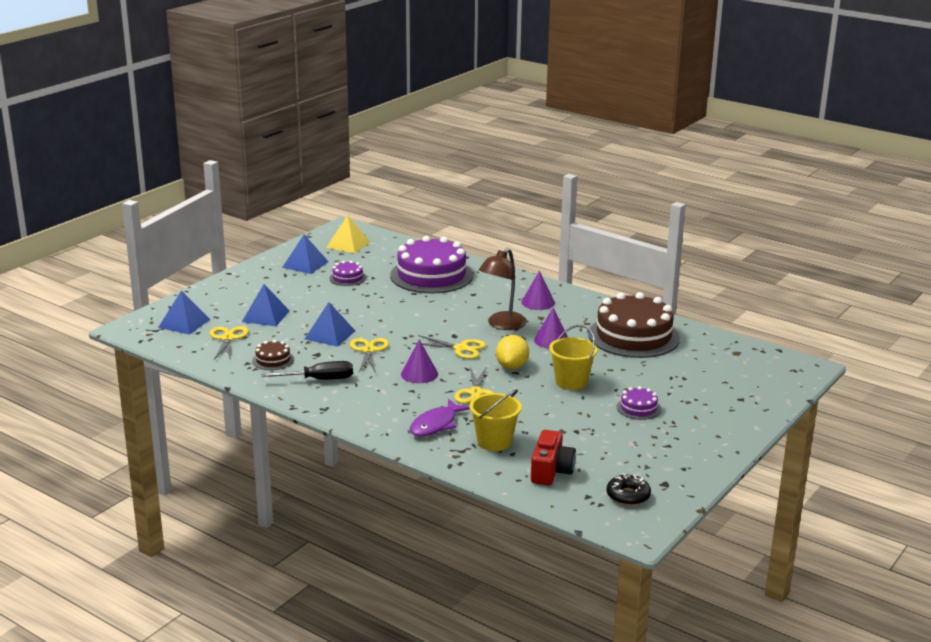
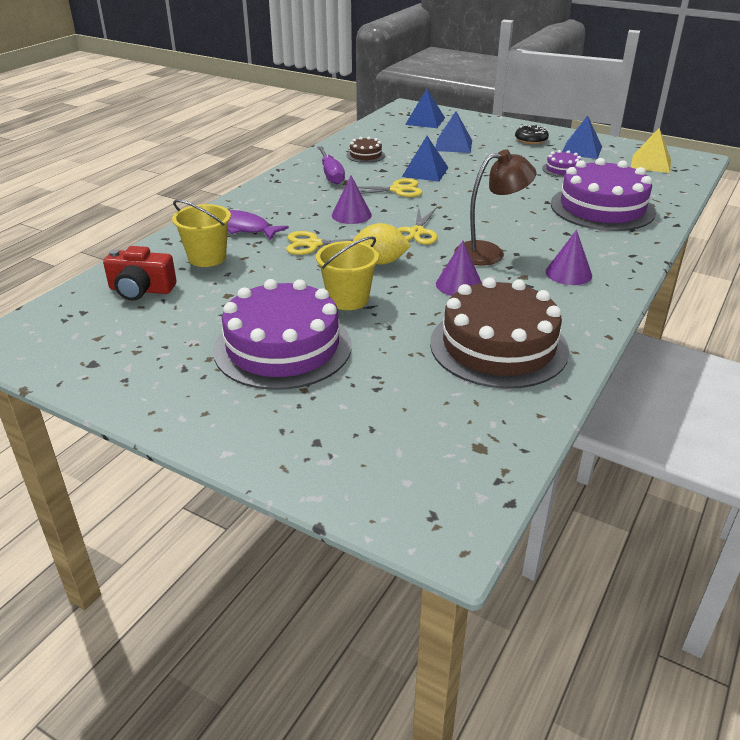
camera: 85 degrees right, 10 degrees up
(228, 338) = (402, 137): yellow scissors -> none
(319, 380) = (331, 174): black screwdriver -> purple screwdriver
(502, 325) = (489, 253): brown lamp -> brown lamp turned 135 degrees clockwise
(628, 496) = (74, 337): black donut -> black donut (531, 140)
(638, 408) = (283, 347): purple cake -> purple cake, size x2.29

